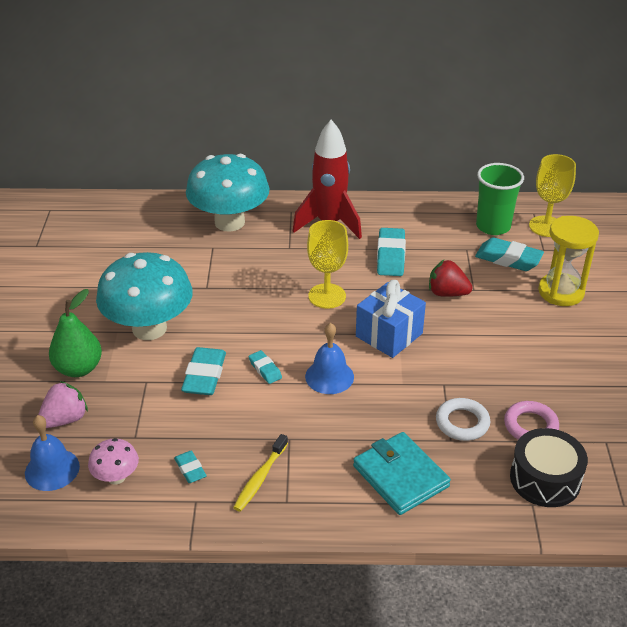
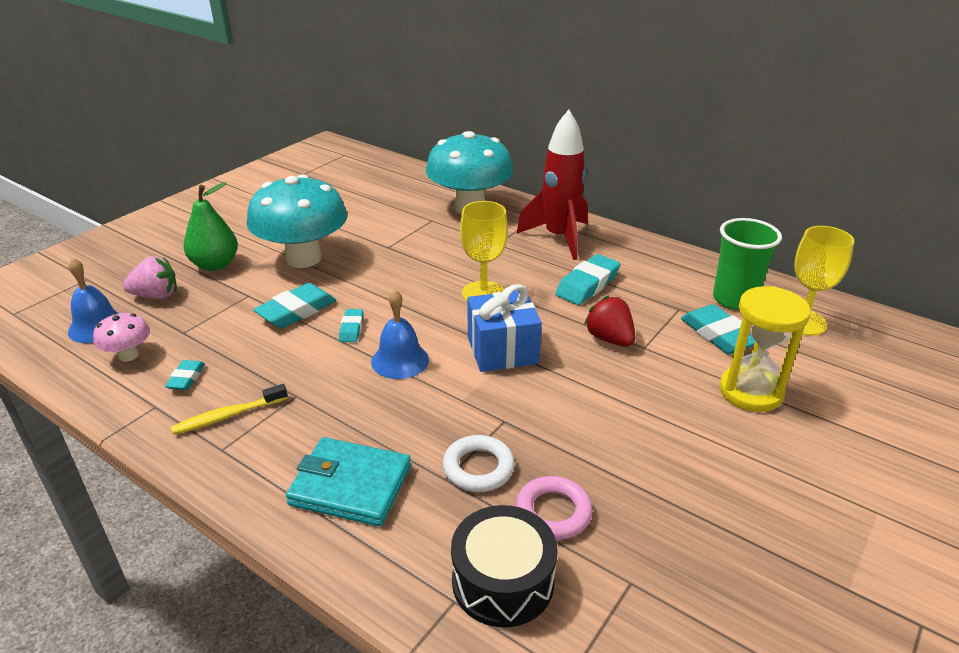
camera: 35 degrees right, 5 degrees down
(400, 476) = (350, 485): turquoise wallet -> turquoise wallet turned 75 degrees counterclockwise

